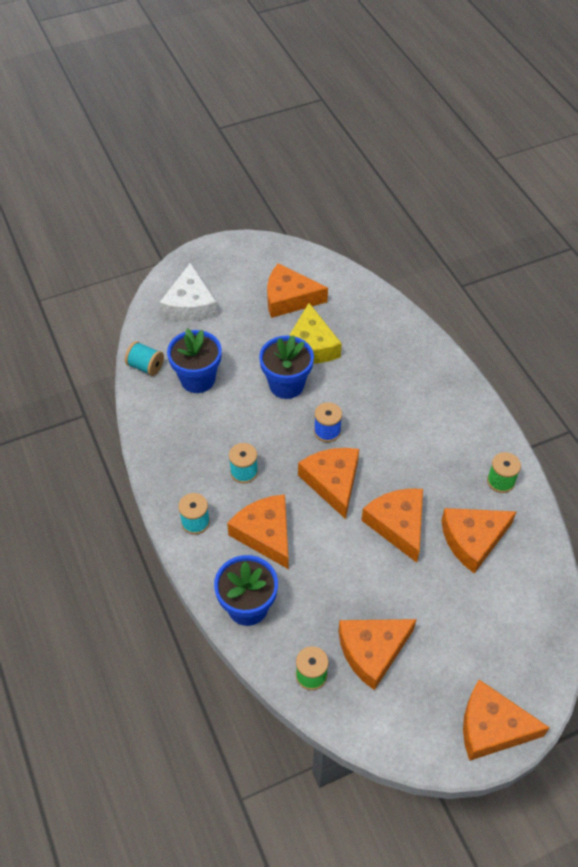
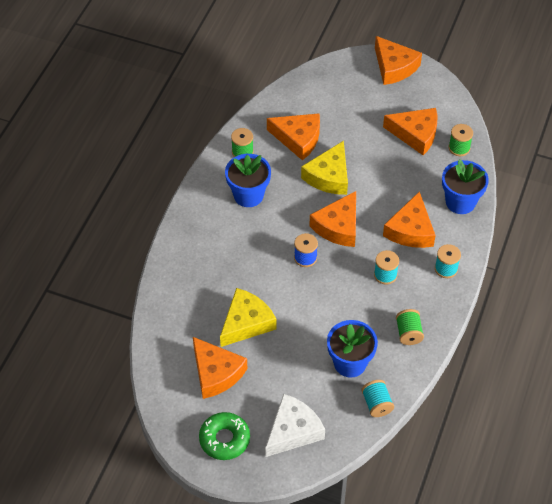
camera: 135 degrees left, 0 degrees up
(173, 438) = (408, 333): none -> green spool
(232, 266) = (224, 439): none -> green donut
(286, 385) = (295, 309): blue flower pot -> blue flower pot (248, 195)
(398, 525) = (329, 176): orange cheese -> yellow cheese

